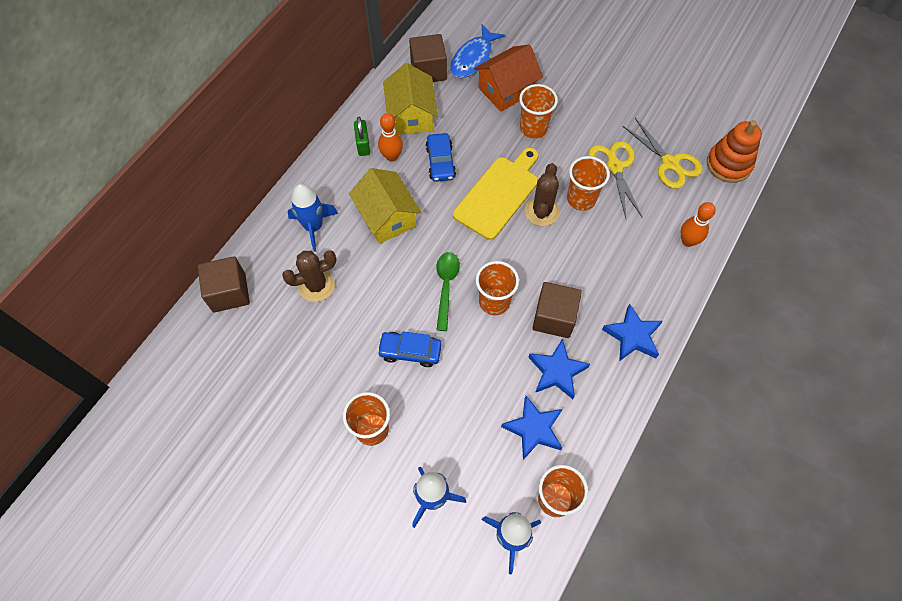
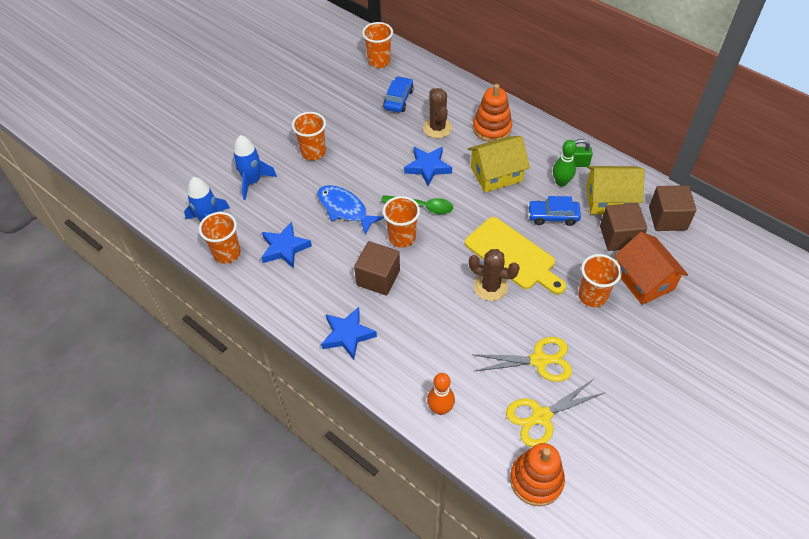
camera: 100 degrees right, 10 degrees down
(229, 292) = (439, 81): brown cube -> brown cube (619, 237)
(314, 227) = (492, 128): blue rocket -> orange stacking toy
(391, 156) = (561, 182): orange bowling pin -> green bowling pin
(410, 351) = (369, 179): blue car -> blue car (398, 99)
(473, 58) = (686, 257): blue fish -> blue fish (345, 209)
(557, 371) = (328, 271): blue star -> blue star (428, 167)
(581, 199) = (501, 322): orange cup -> orange cup (379, 61)

